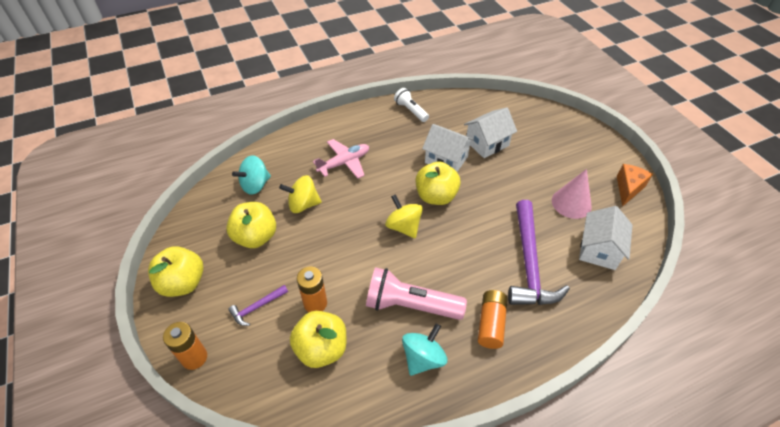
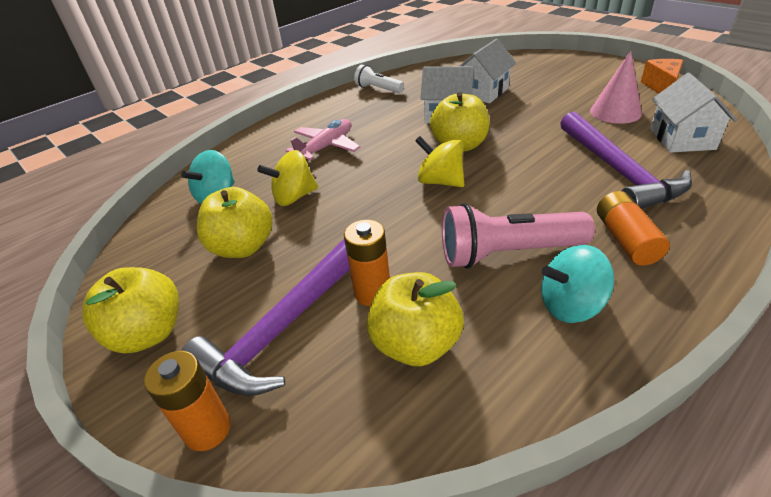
camera: 15 degrees left, 10 degrees down
(257, 307) = (285, 325): purple hammer -> purple hammer, size x2.21
(423, 358) = (570, 305): turquoise spinning top -> turquoise spinning top turned 120 degrees counterclockwise

